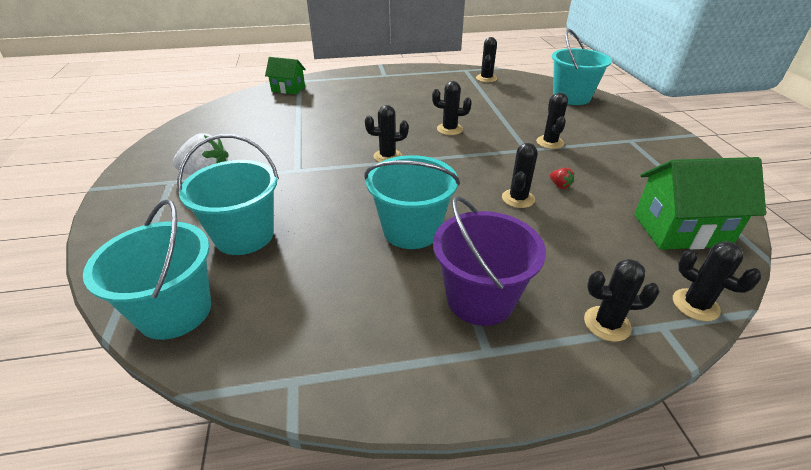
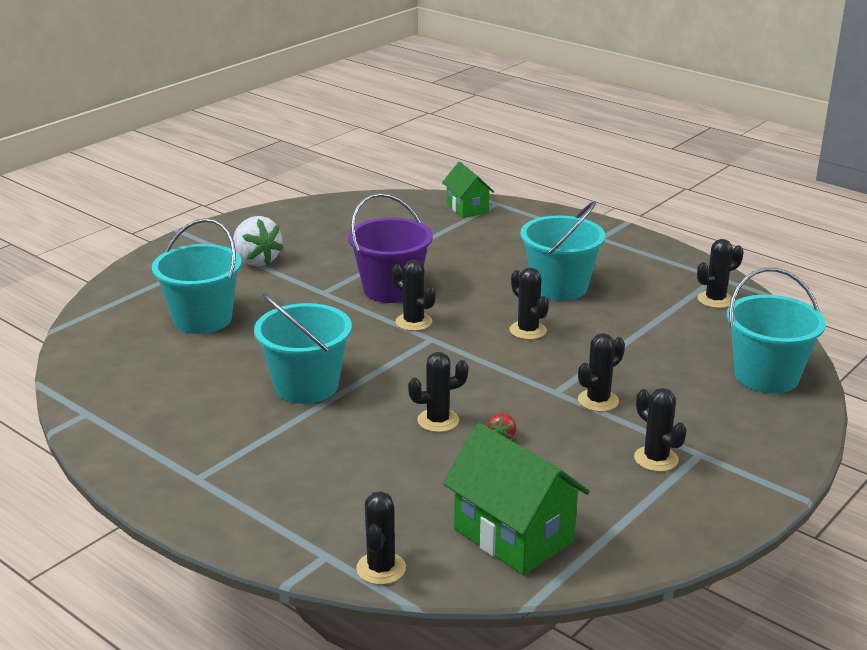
camera: 50 degrees right, 10 degrees down
(175, 311) = (97, 339): turquoise bucket -> turquoise bucket (559, 287)
(480, 299) = (254, 454): purple bucket -> purple bucket (391, 289)
(607, 324) = (295, 525): black cactus -> black cactus (656, 459)

